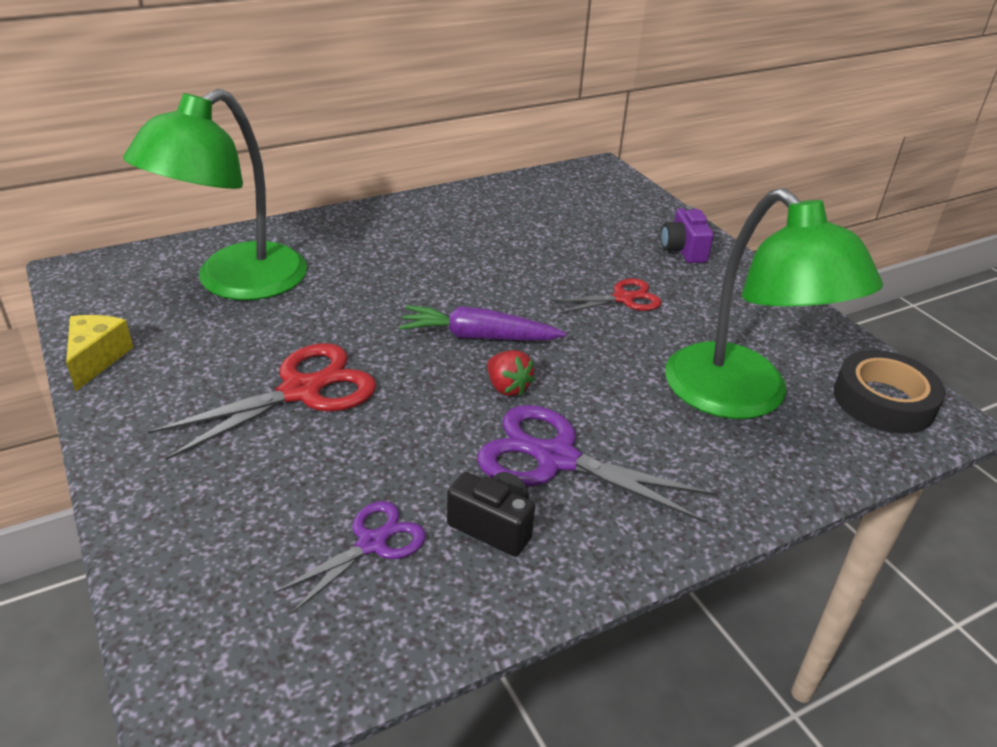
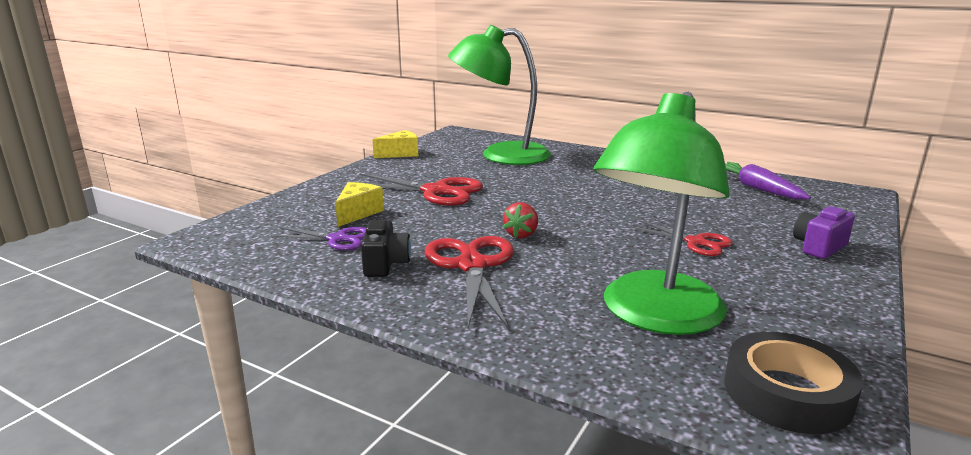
camera: 60 degrees right, 15 degrees down
(297, 491) = (358, 213): none -> yellow cheese
(478, 337) = (558, 214): purple carrot -> purple carrot (757, 188)
(556, 459) = (472, 266): purple scissors -> red scissors

